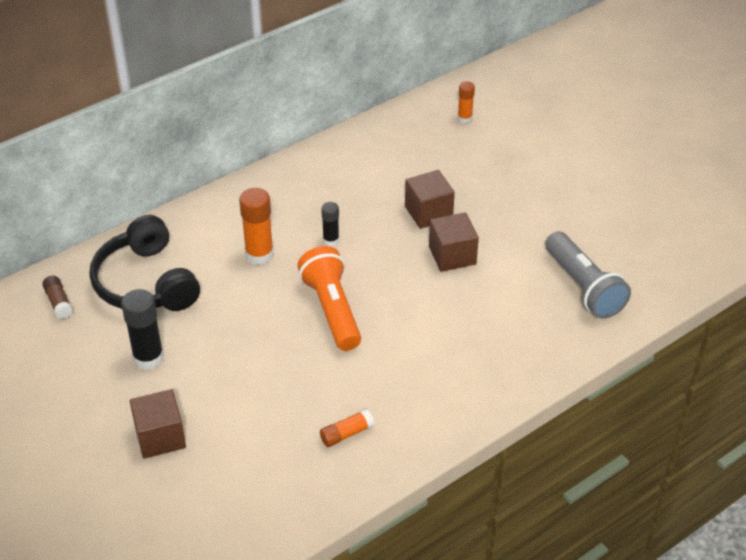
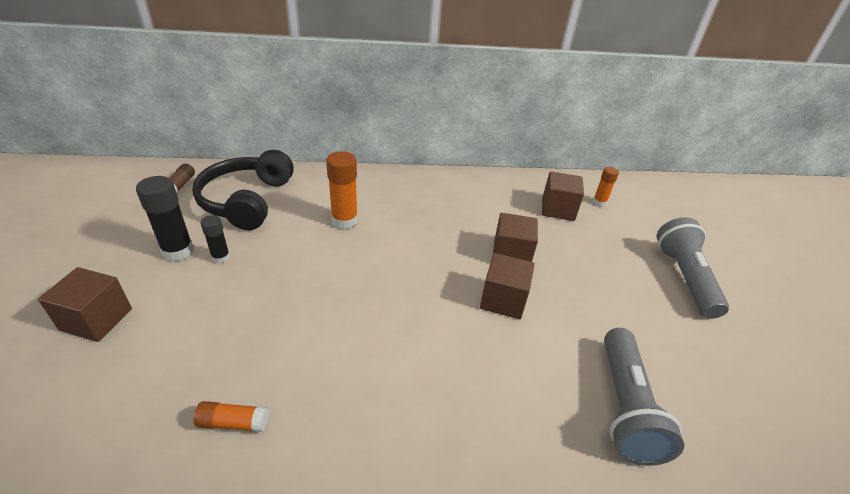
camera: 30 degrees right, 5 degrees down
(331, 240) = (409, 237): black glue stick -> black glue stick (221, 257)
(332, 310) = (352, 290): orange flashlight -> none
(434, 145) = (558, 209): none -> brown cube
(573, 164) = (684, 278): none -> grey flashlight

